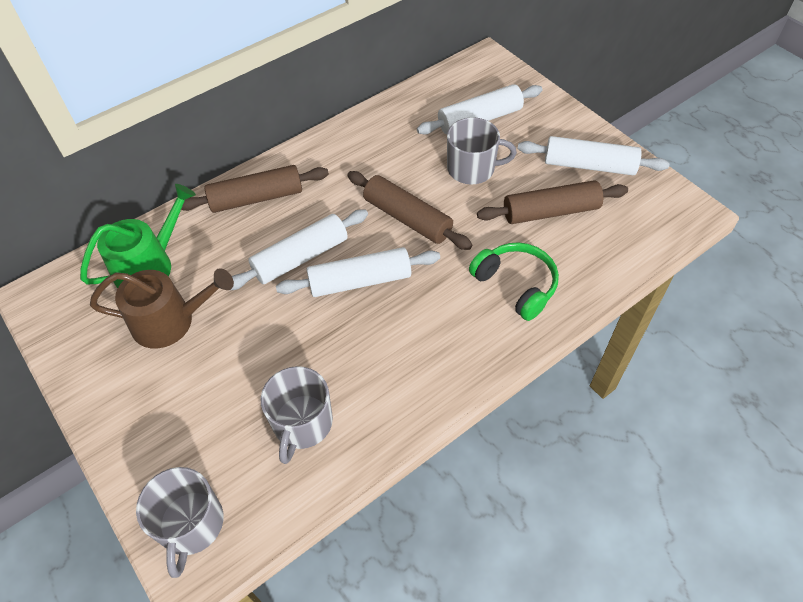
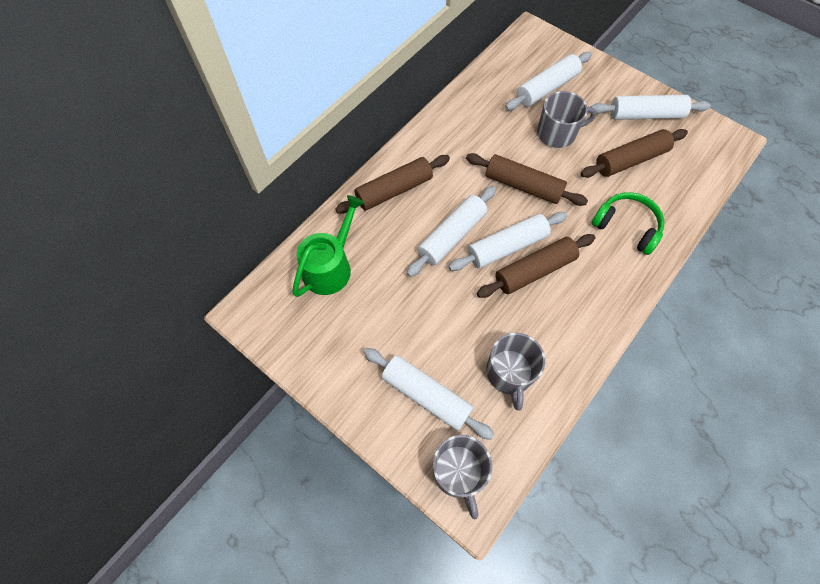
camera: 15 degrees left, 10 degrees up
(170, 321) = (369, 311): brown watering can -> none
(193, 427) = (426, 395): none -> white rolling pin
(382, 313) = (534, 270): none -> brown rolling pin

